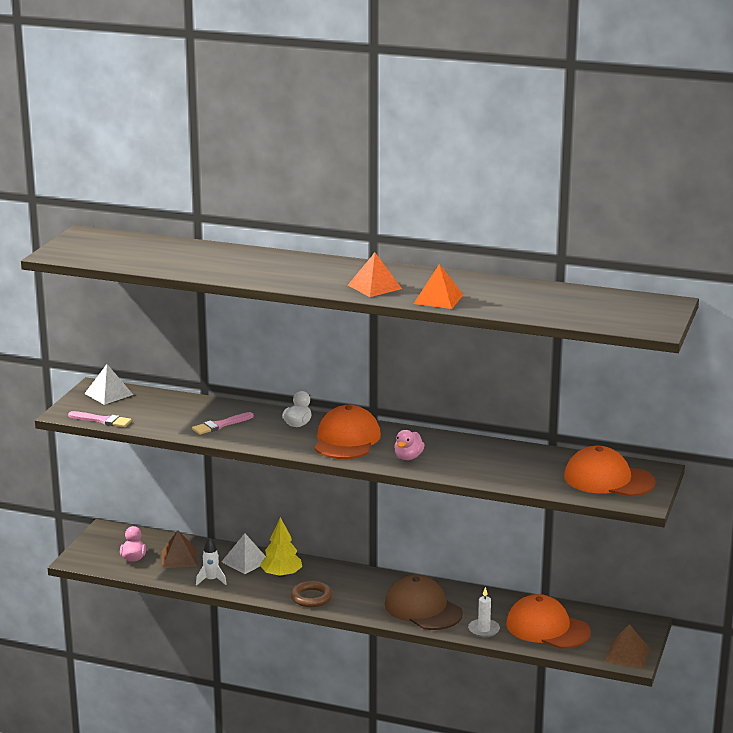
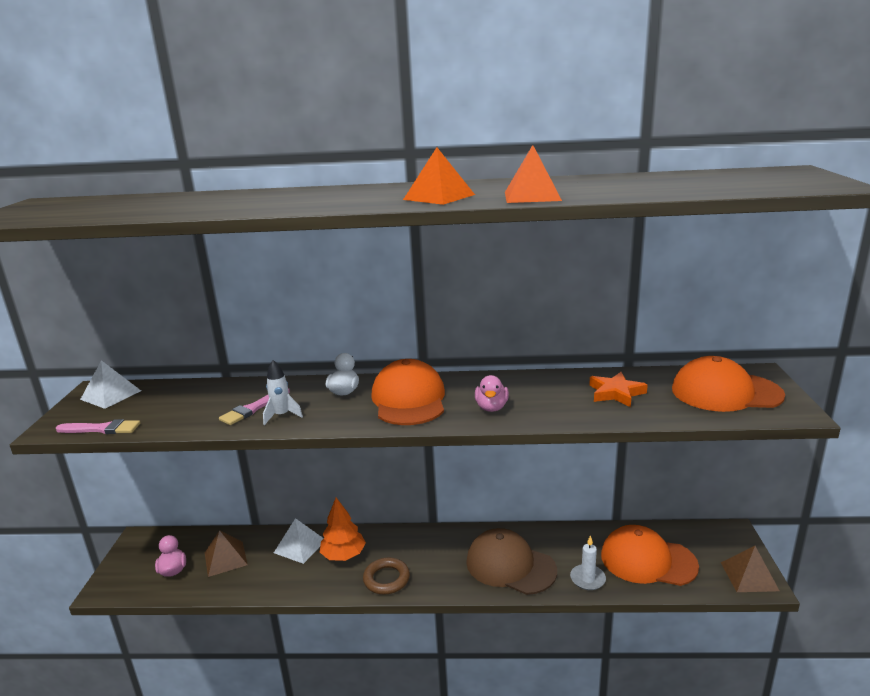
camera: 15 degrees left, 0 degrees up
(211, 580) = (268, 581): white rocket -> white rocket (282, 415)
(281, 574) = (343, 555): yellow tree -> orange tree
(518, 464) = (616, 393): none -> orange star

